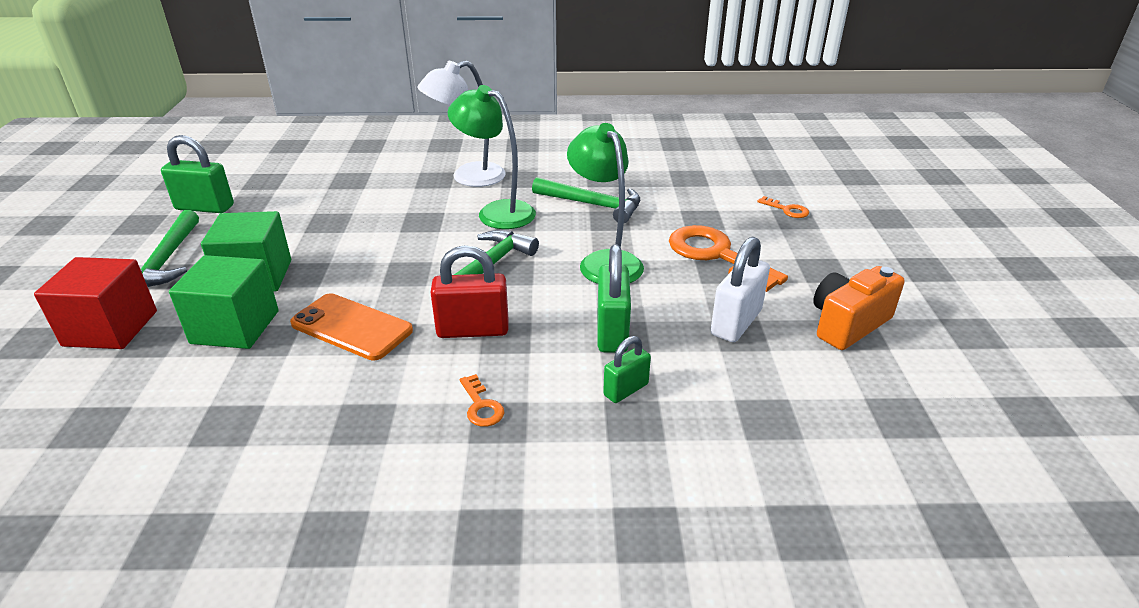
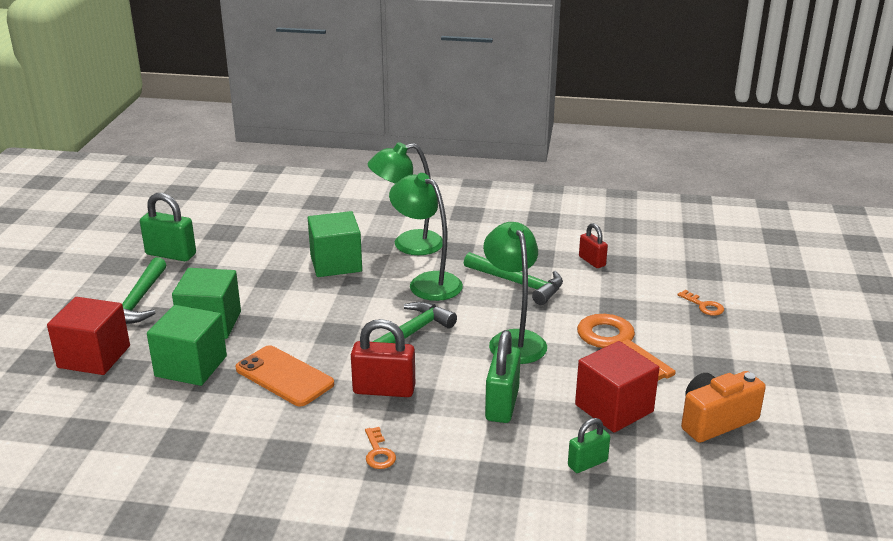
camera: 10 degrees right, 5 degrees down
(393, 201) = (336, 263): none -> green cube
(468, 177) = (408, 245): white lamp -> green lamp
(626, 390) = (500, 454): green padlock -> green padlock (587, 463)
(661, 178) = (592, 261): none -> red padlock
(736, 323) = (614, 408): white padlock -> red cube

